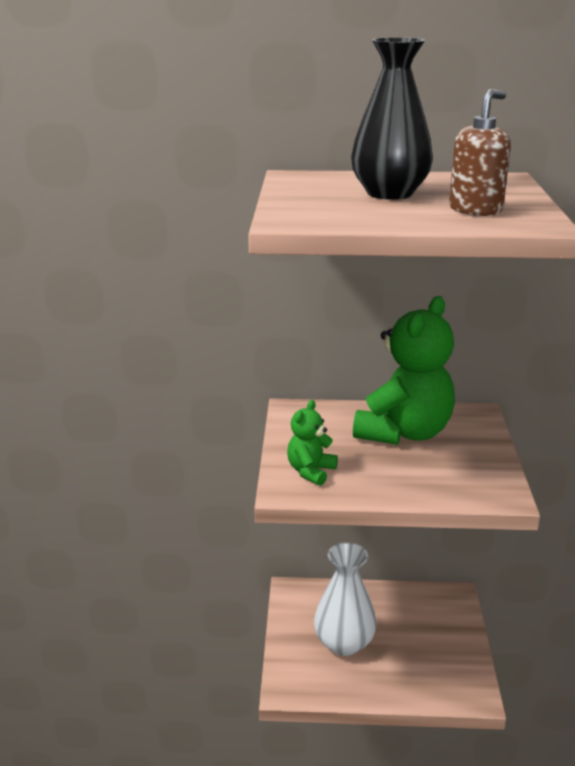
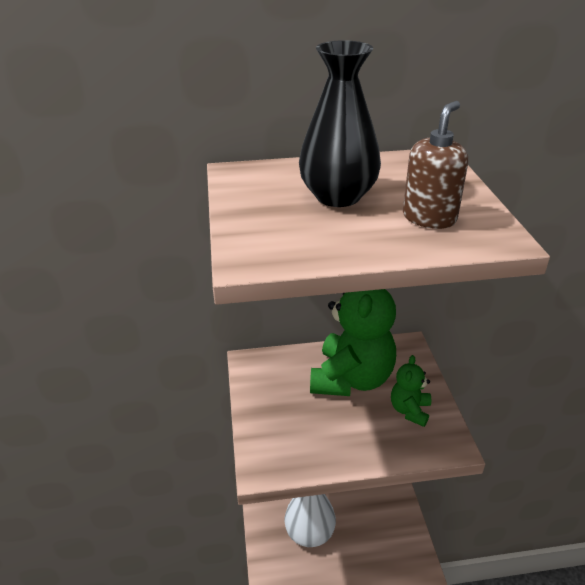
camera: 10 degrees left, 10 degrees up
(311, 471) = (280, 440): green teddy bear -> green teddy bear (409, 410)

